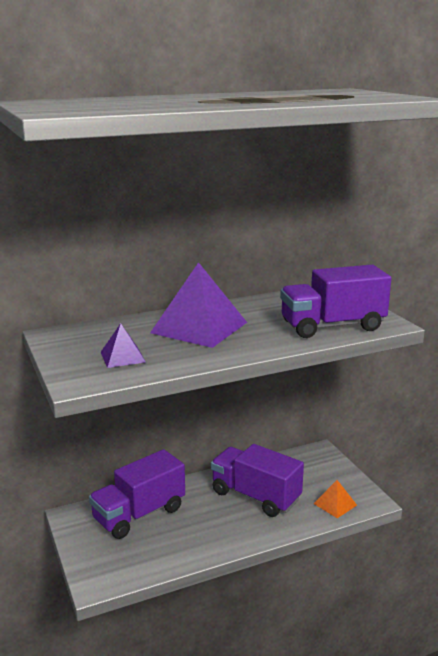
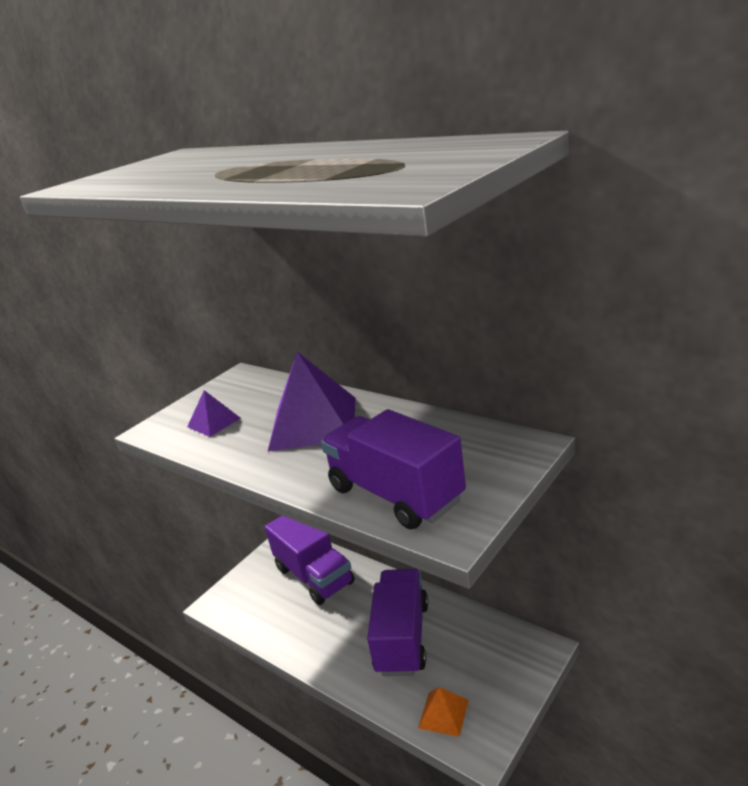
camera: 65 degrees right, 5 degrees up
(139, 514) = (314, 576): purple truck -> purple truck turned 150 degrees counterclockwise

